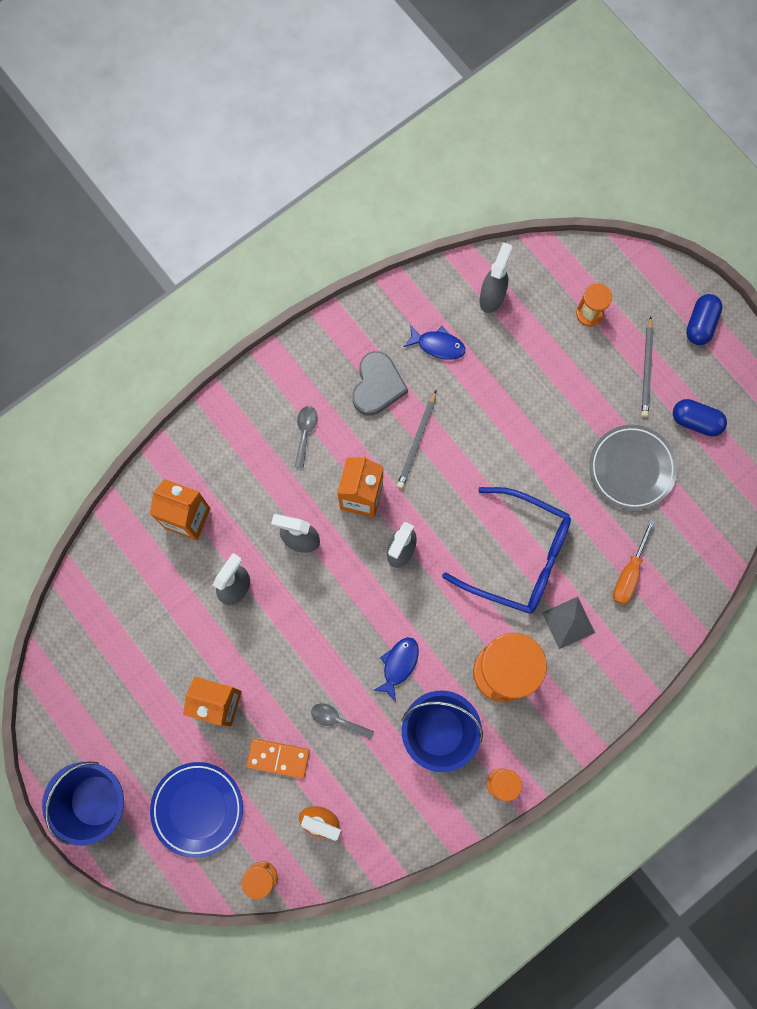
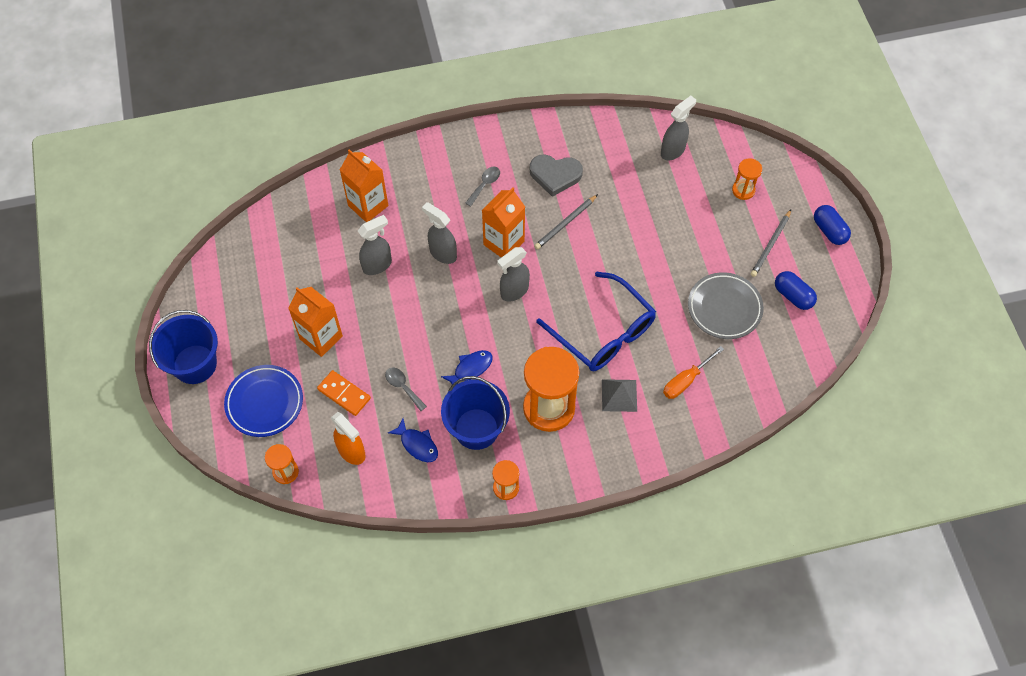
camera: 25 degrees right, 15 degrees down
(377, 386) = (555, 175): grey heart -> grey heart turned 60 degrees clockwise
(438, 345) = (615, 166): blue fish -> blue fish (417, 444)
(700, 324) = (829, 231): blue capsule -> blue capsule turned 75 degrees counterclockwise

